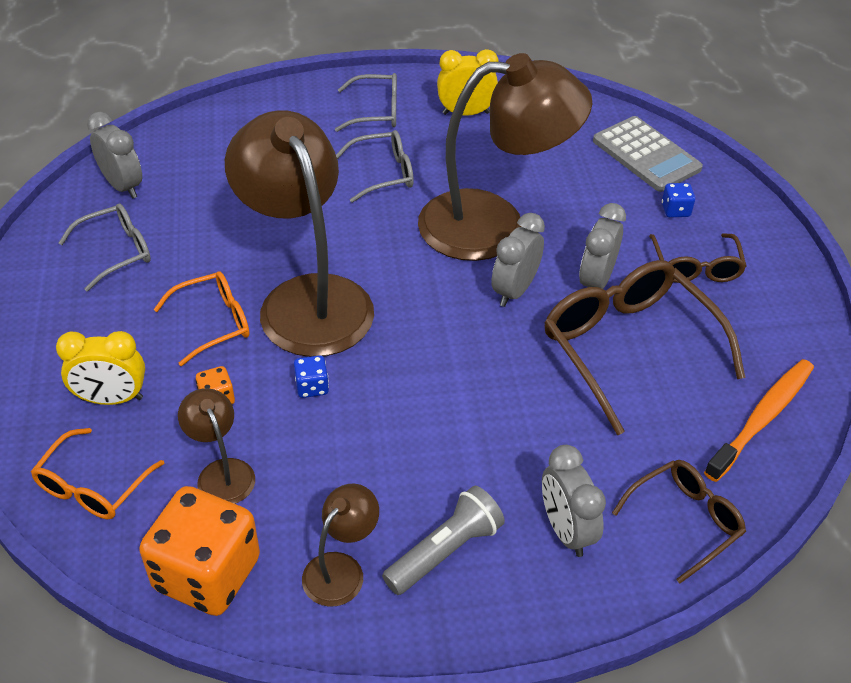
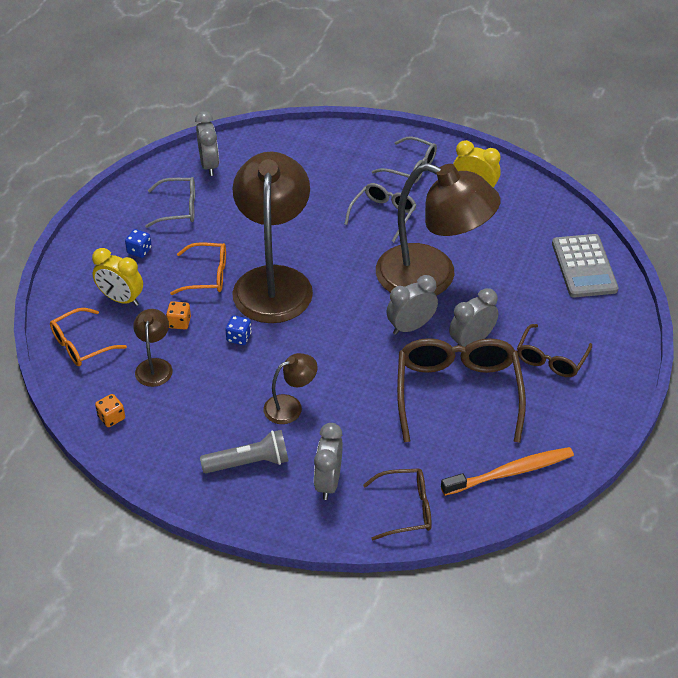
camera: 30 degrees right, 0 degrees up
(207, 574) = (111, 417): orange dice -> orange dice, size x0.42
(341, 569) = (184, 446): brown lamp -> brown lamp (290, 406)
(384, 173) = (383, 215): grey glasses -> grey glasses turned 75 degrees counterclockwise
(675, 210) = (571, 314): blue dice -> blue dice (139, 251)

